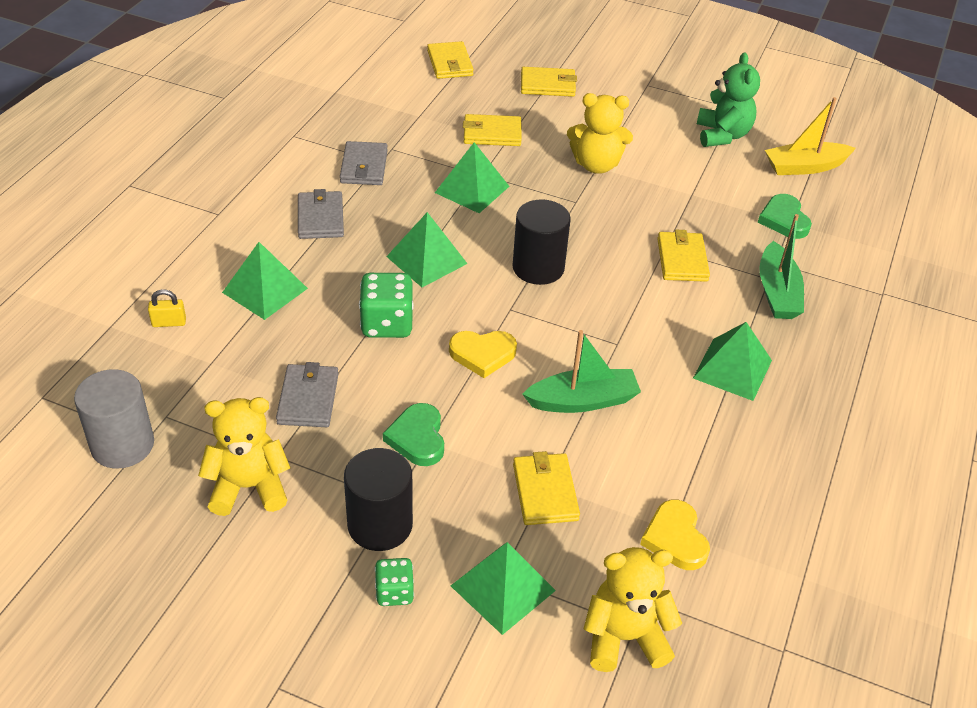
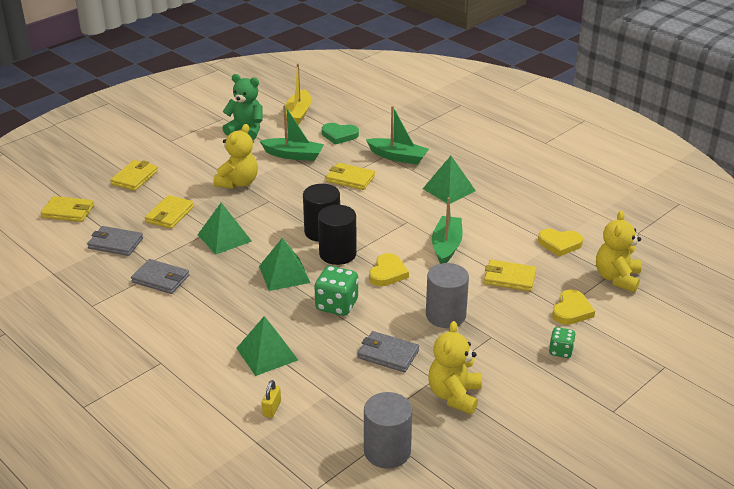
camera: 65 degrees left, 10 degrees down
(320, 218) = (205, 312): grey wallet -> grey wallet (115, 243)
(380, 525) = (508, 346): black cylinder -> black cylinder (337, 254)
(417, 438) = (445, 315): green heart -> grey cylinder
(502, 588) = (571, 310): green pyramid -> yellow heart
(698, 192) = (293, 155): none -> green boat

